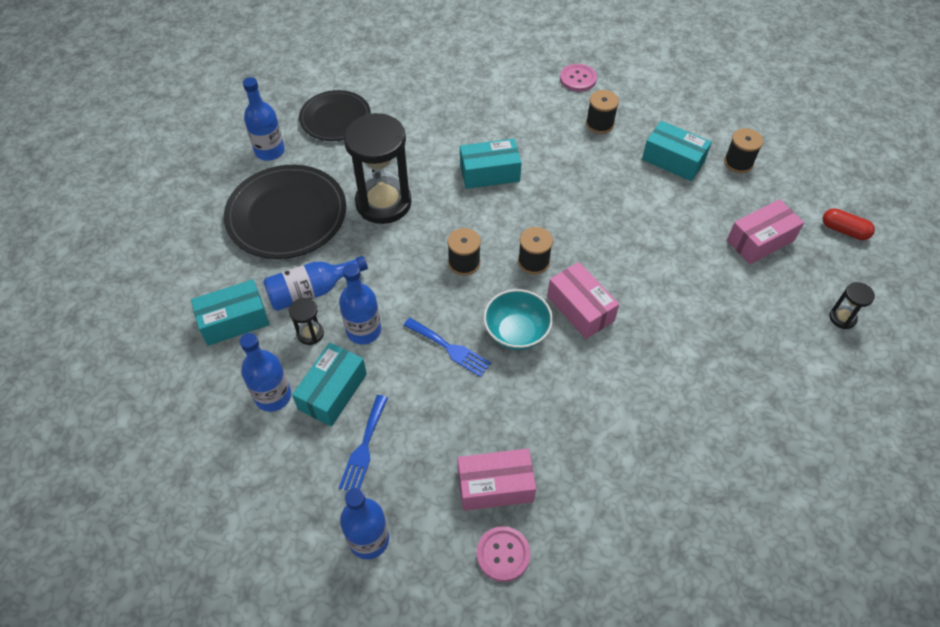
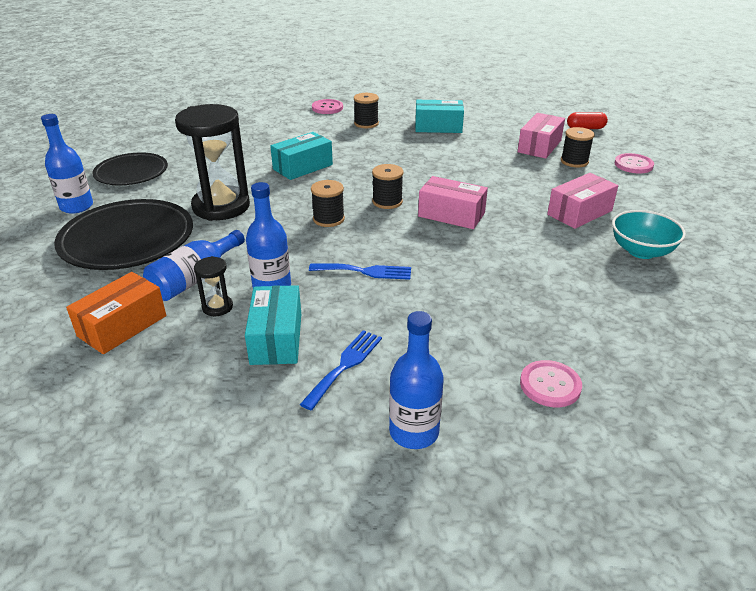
camera: 30 degrees left, 20 degrees down
(234, 320) = (122, 326): turquoise box -> orange box
(273, 396) = (212, 365): blue bottle -> none
(364, 447) = (345, 365): blue fork -> blue fork turned 135 degrees counterclockwise
(495, 486) = (494, 342): pink box -> pink box (579, 212)
(516, 332) = (414, 243): turquoise bowl -> turquoise bowl (641, 251)
(738, 162) = (483, 117): black spool -> black spool (574, 161)
(842, 318) = (633, 165): black hourglass -> pink button

